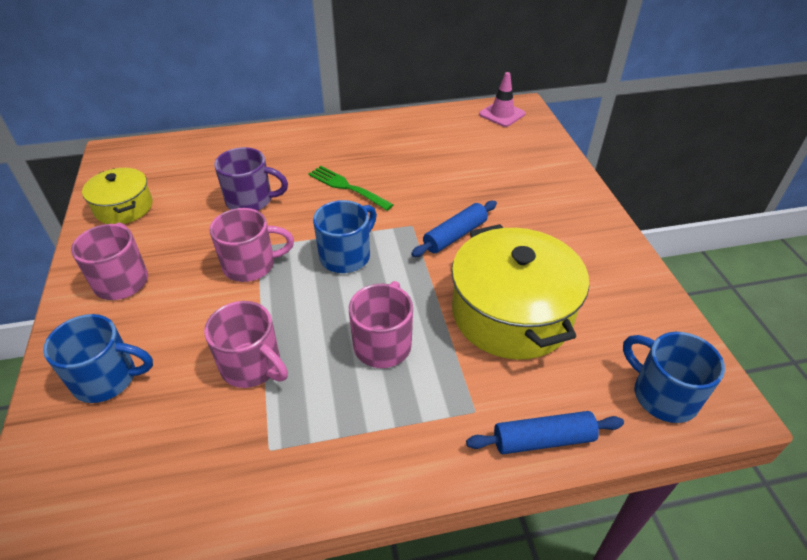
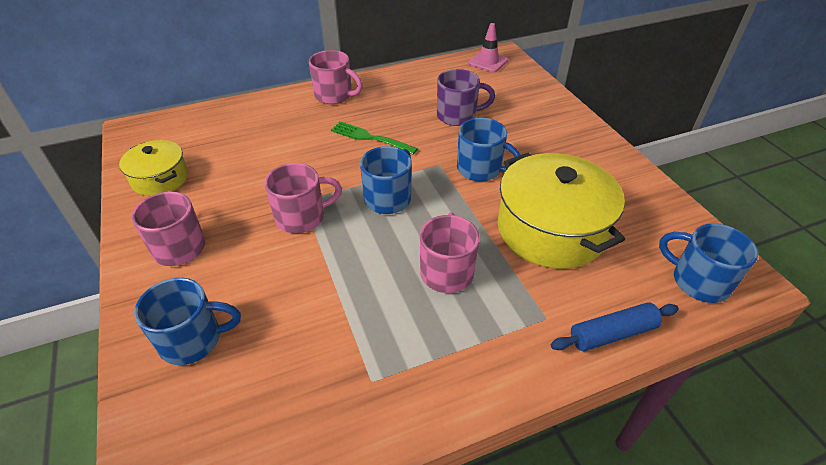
camera: 10 degrees left, 0 degrees up
(251, 200) = (283, 159): purple mug -> purple mug (458, 116)
(252, 366) = (332, 308): pink mug -> pink mug (334, 95)
(455, 235) = (480, 169): blue rolling pin -> blue mug

